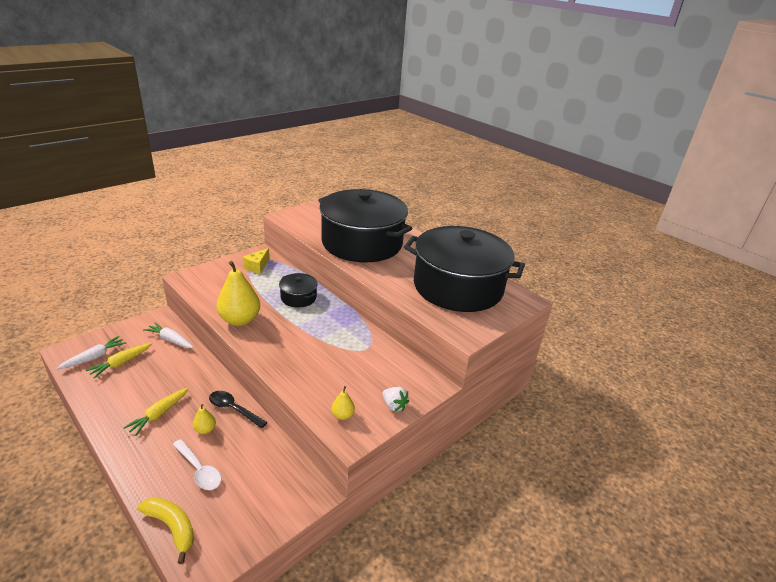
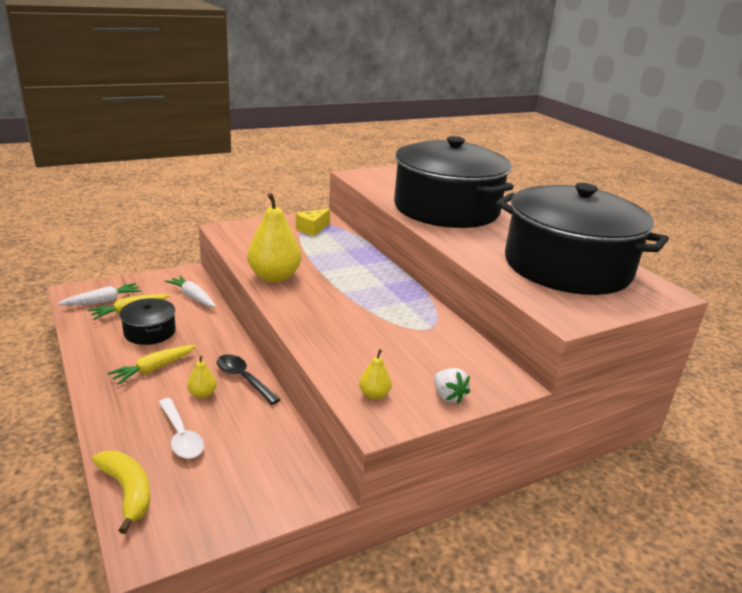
camera: 15 degrees right, 5 degrees down
(298, 297) = (353, 265): black pot -> black pot (150, 332)

